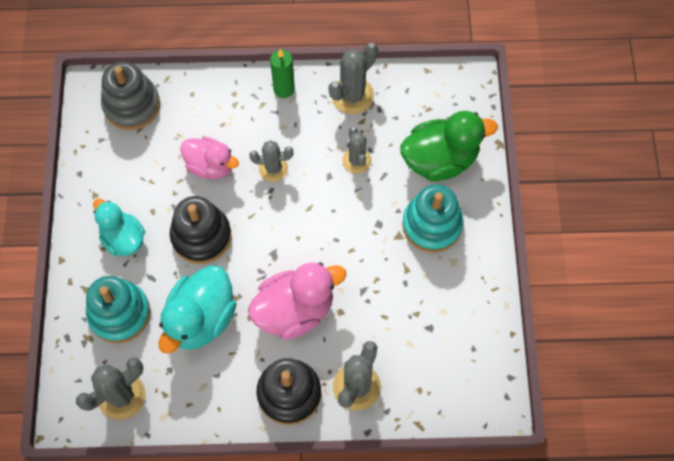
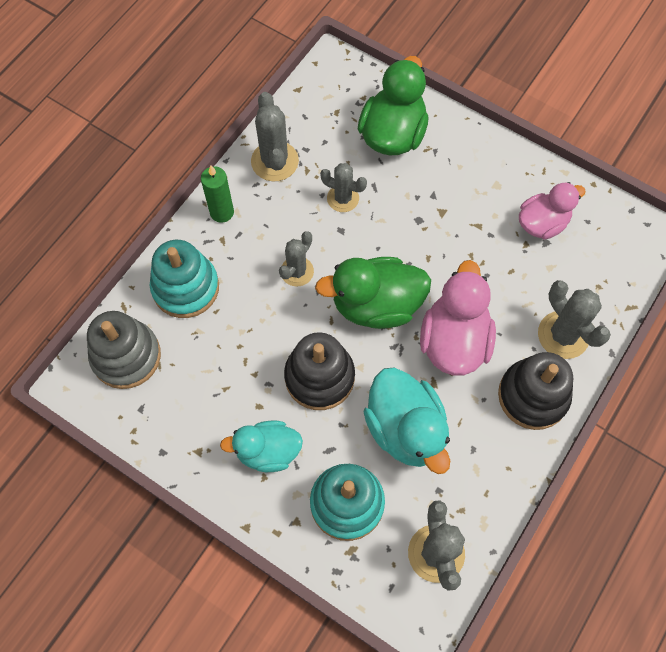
camera: 55 degrees left, 0 degrees up
(210, 166) = (251, 324): pink duck -> pink duck (542, 223)
(285, 238) = (376, 305): none -> green duck
(432, 225) = (450, 179): turquoise stacking toy -> turquoise stacking toy (185, 288)

